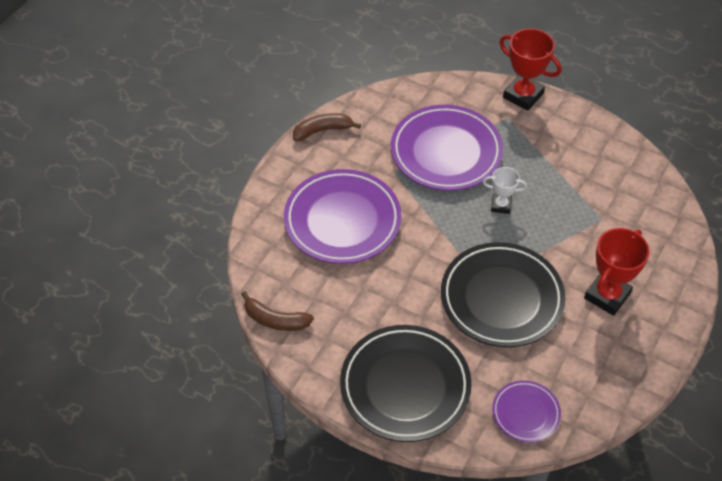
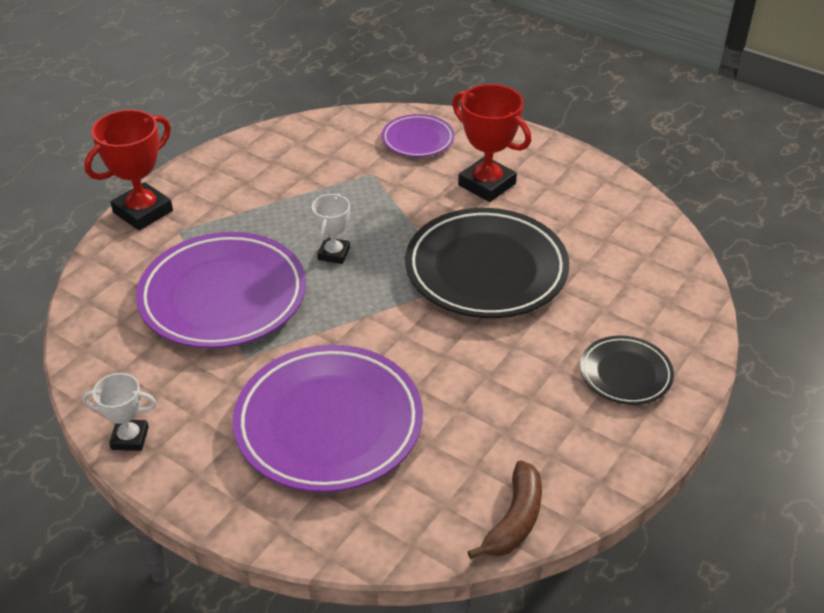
camera: 85 degrees left, 10 degrees down
(323, 130) = (130, 438): brown banana -> white trophy
(405, 386) = (625, 374): black plate -> black plate, size x0.52
(525, 413) = (654, 268): purple plate -> purple plate (418, 140)

